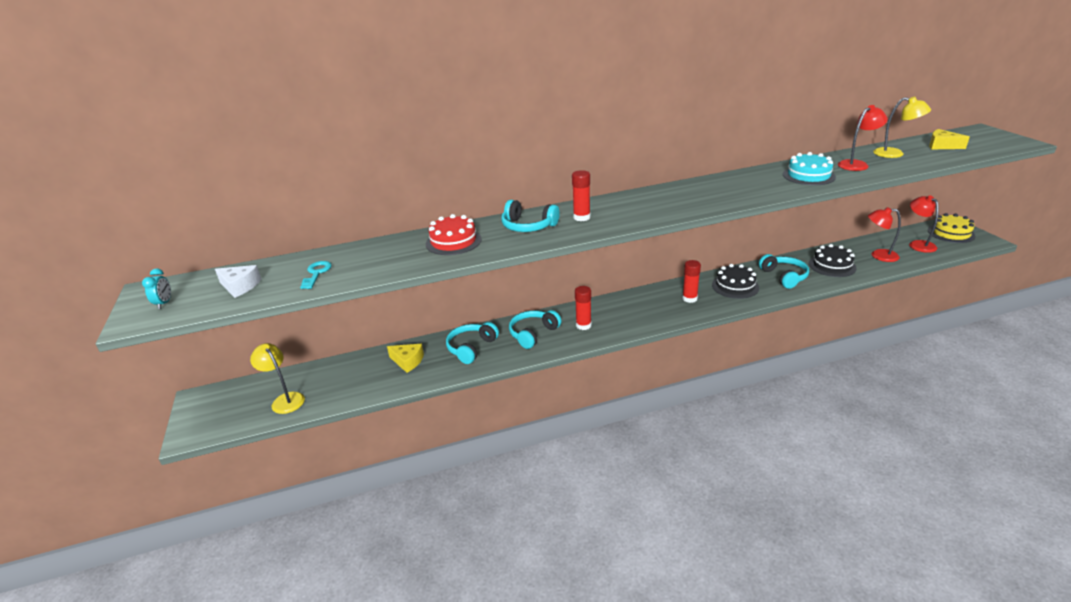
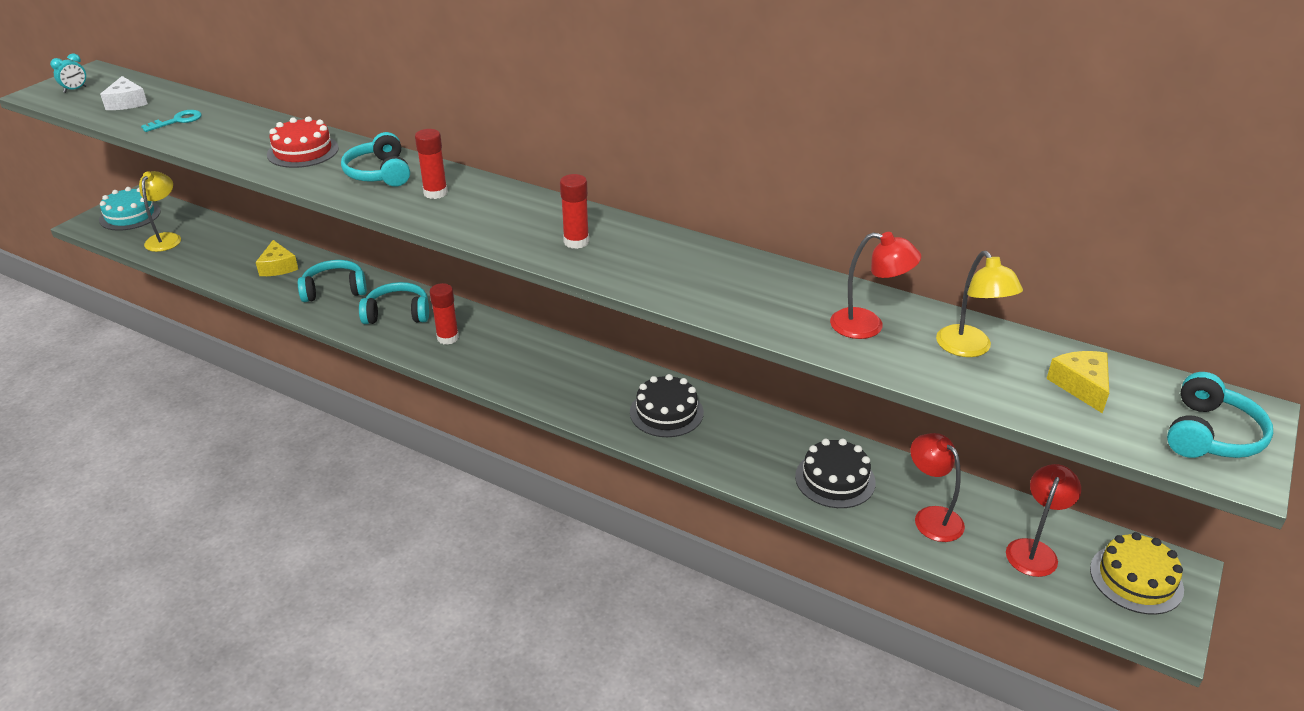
camera: 45 degrees right, 5 degrees up
(689, 298) = (592, 388): red glue stick -> red glue stick (576, 242)
(784, 276) = (745, 445): turquoise headphones -> turquoise headphones (1210, 435)
(808, 175) = (763, 298): turquoise cake -> turquoise cake (130, 215)

